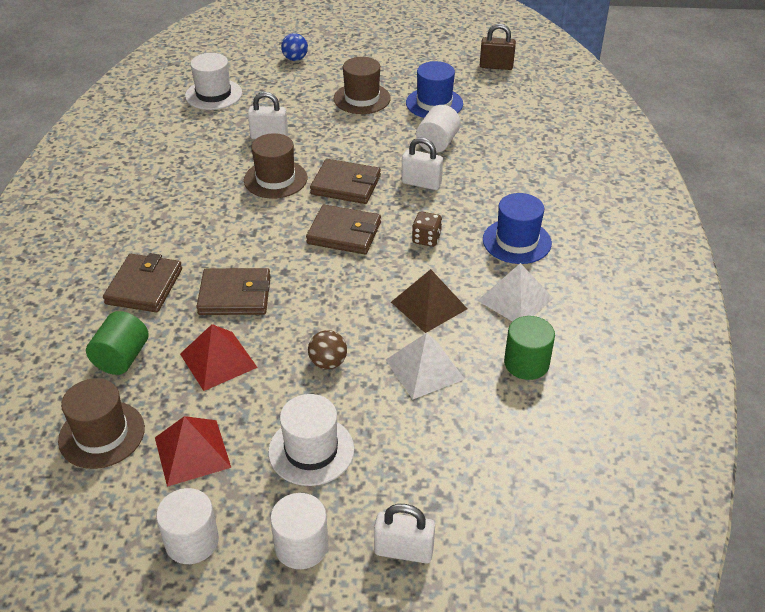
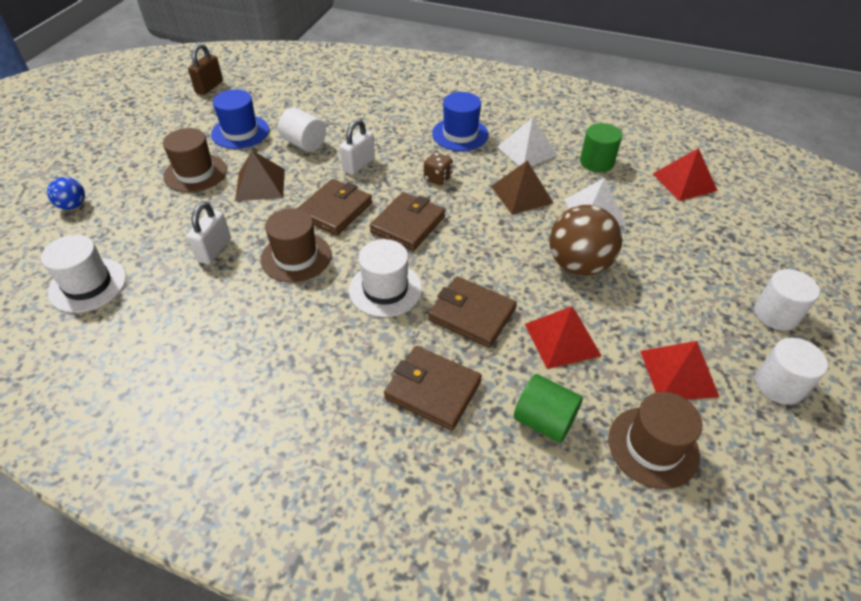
camera: 75 degrees left, 5 degrees up
(235, 295) = (472, 314): brown wallet -> brown wallet turned 75 degrees counterclockwise
(311, 450) = (678, 292): white hat -> white hat (385, 289)
(328, 363) = (578, 265): brown ball -> brown ball, size x1.96
(363, 135) = (260, 184): none -> brown pyramid
(403, 551) = (774, 259): white padlock -> none
(529, 455) = (684, 182): none -> red pyramid

